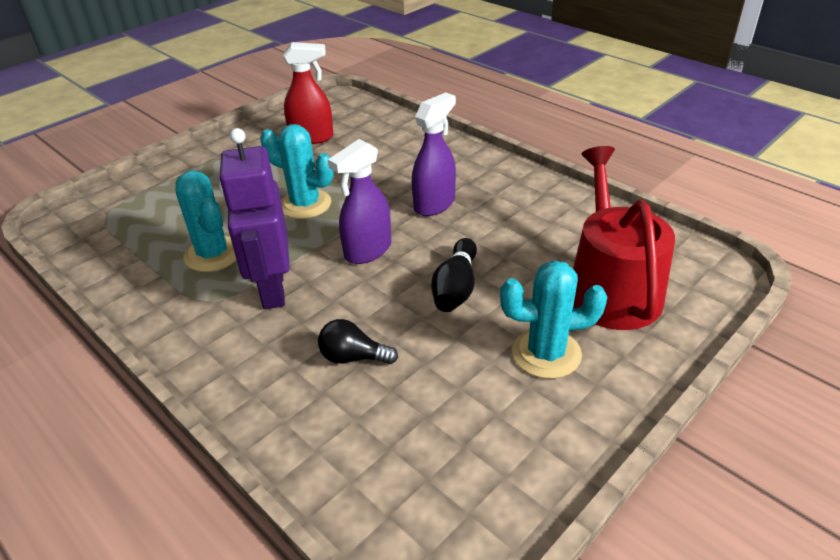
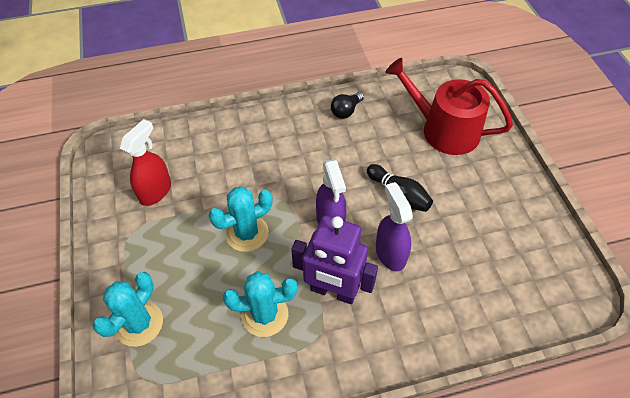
camera: 60 degrees left, 15 degrees up
(353, 357) = (427, 273): black light bulb -> black light bulb (346, 111)
(434, 204) = (307, 163): purple spray bottle -> purple spray bottle (390, 253)
(546, 353) = (476, 184): turquoise cactus -> turquoise cactus (139, 323)

